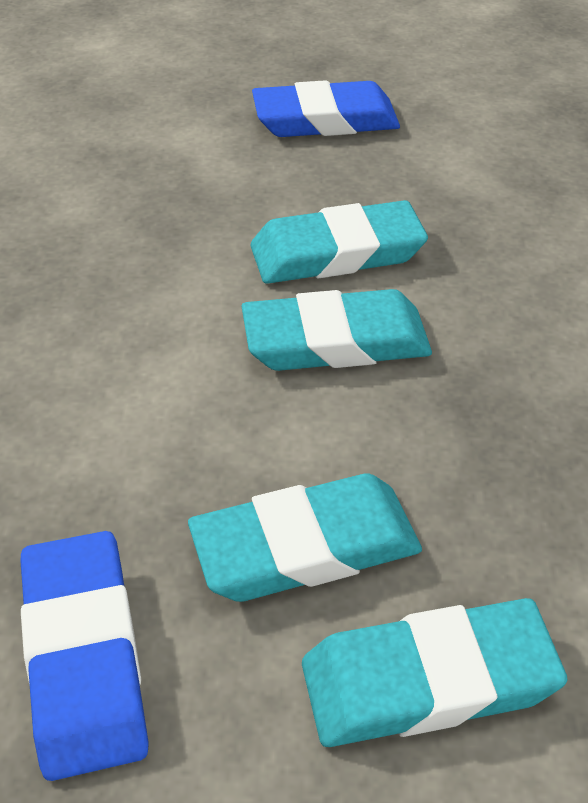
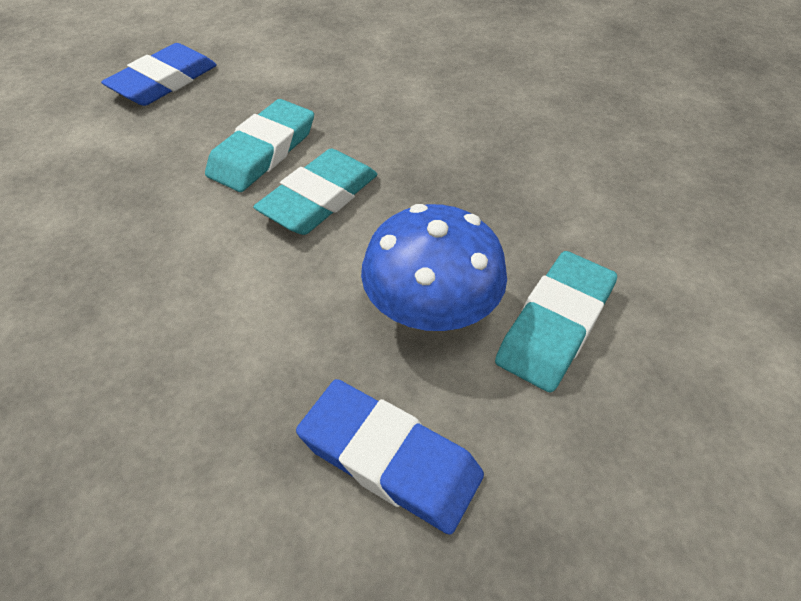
camera: 45 degrees left, 5 degrees up
(305, 547) = (430, 310): turquoise eraser -> blue mushroom

